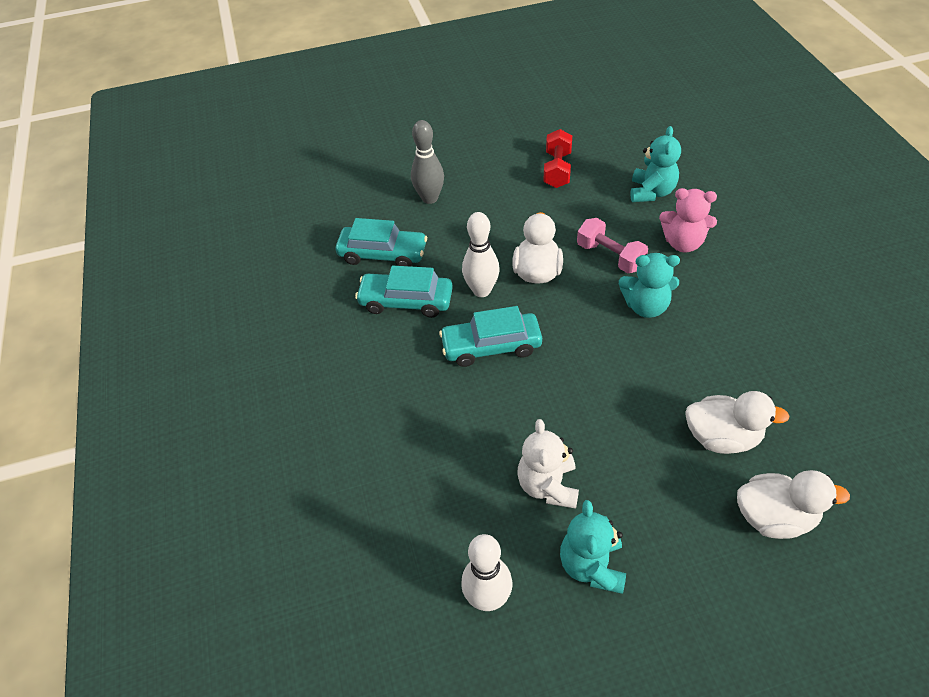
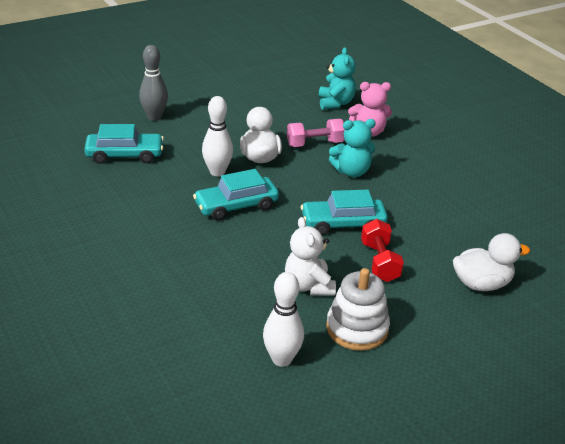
camera: 20 degrees left, 15 degrees down
(406, 301) = (155, 184): turquoise car -> turquoise car (343, 224)
(557, 170) = (256, 93): red dumbbell -> red dumbbell (379, 262)
(591, 565) = (357, 328): turquoise teddy bear -> white stacking toy
(610, 256) = (315, 144): pink dumbbell -> pink dumbbell turned 45 degrees counterclockwise
(722, 437) = (431, 243): white duck -> none

